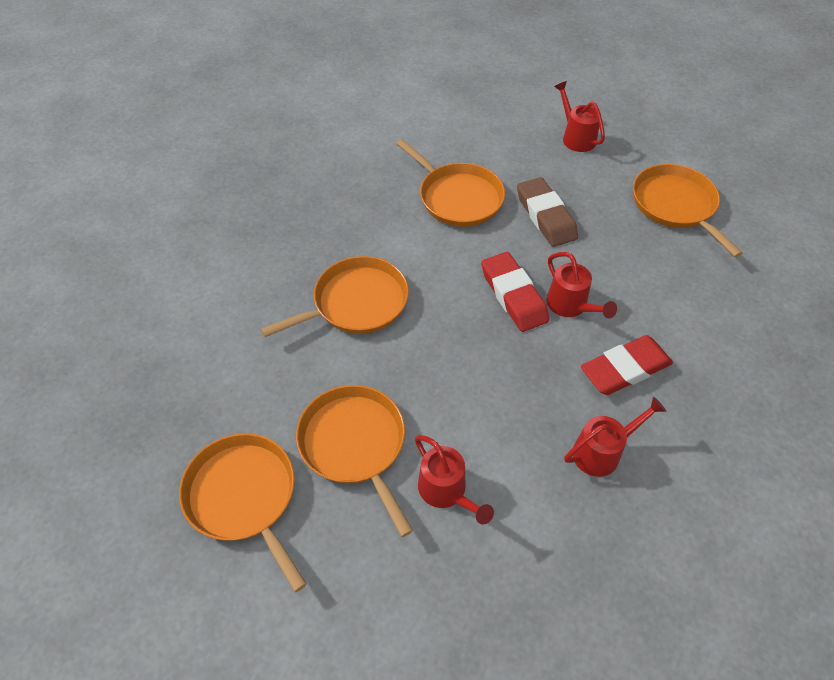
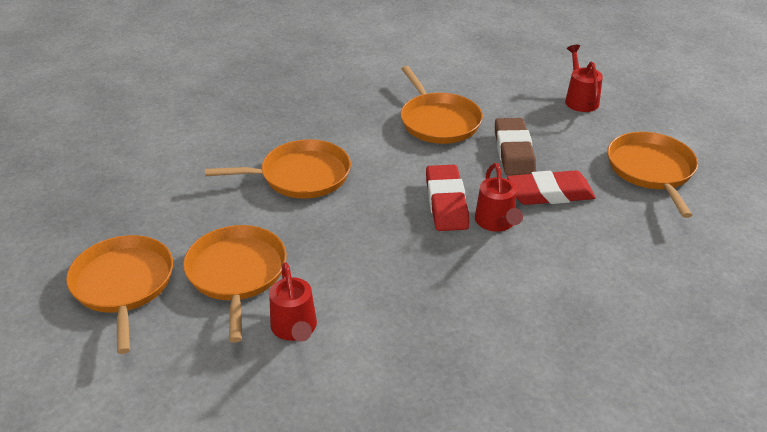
camera: 20 degrees right, 15 degrees down
(602, 451) = (460, 339): red watering can -> none
(625, 369) = (521, 283): red eraser -> red eraser (550, 193)

